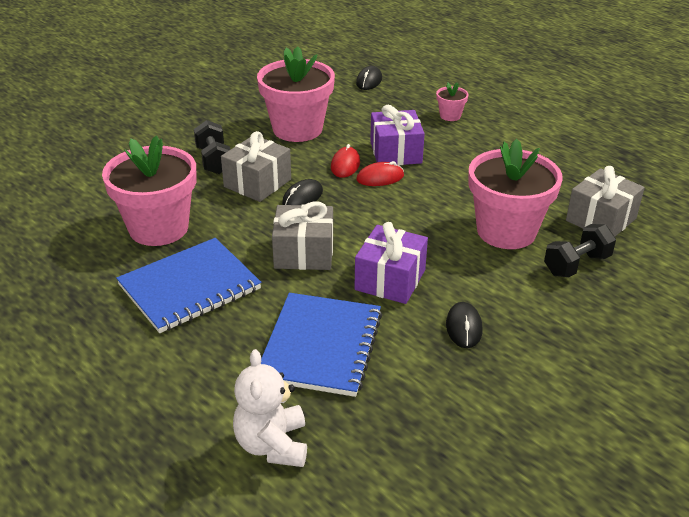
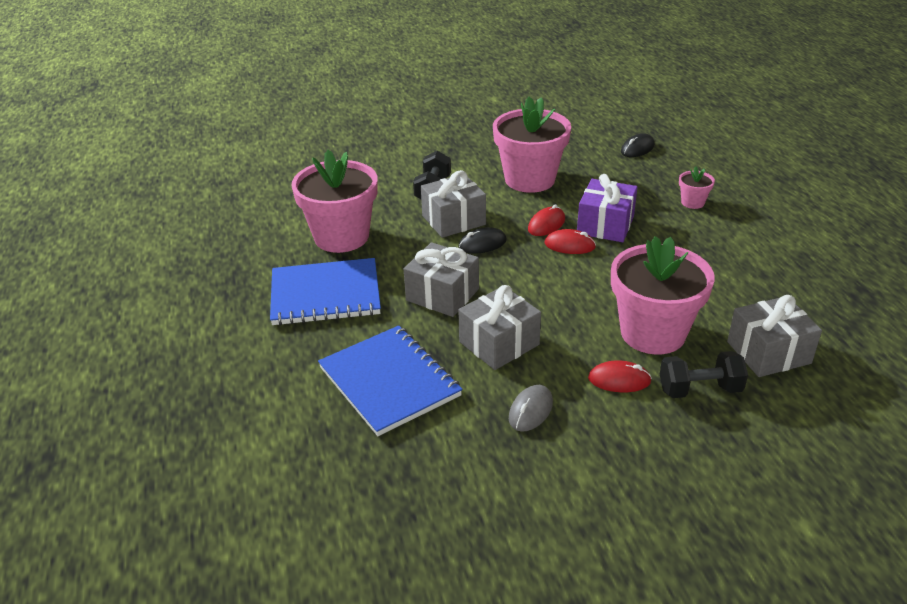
camera: 30 degrees right, 0 degrees up
(272, 445) = (283, 449): white teddy bear -> none
(321, 346) = (389, 381): blue notebook -> blue notebook turned 75 degrees counterclockwise
(390, 280) = (499, 343): purple gift -> grey gift
(464, 327) = (530, 410): black mouse -> grey mouse
(512, 278) = (619, 380): none -> red mouse

